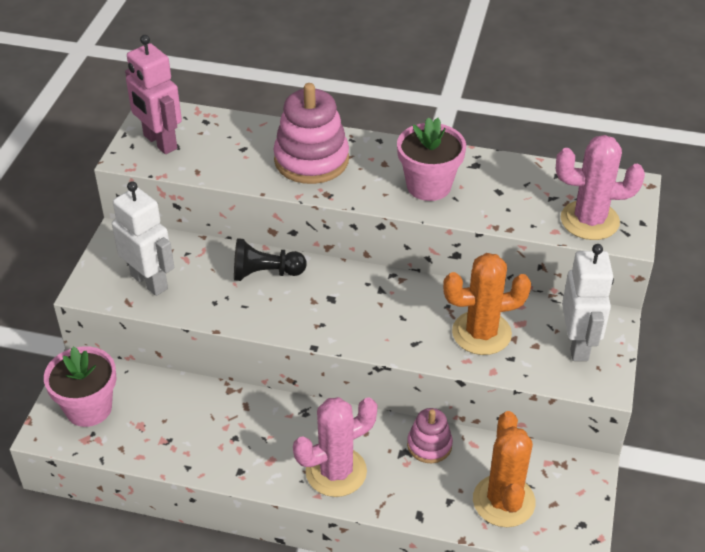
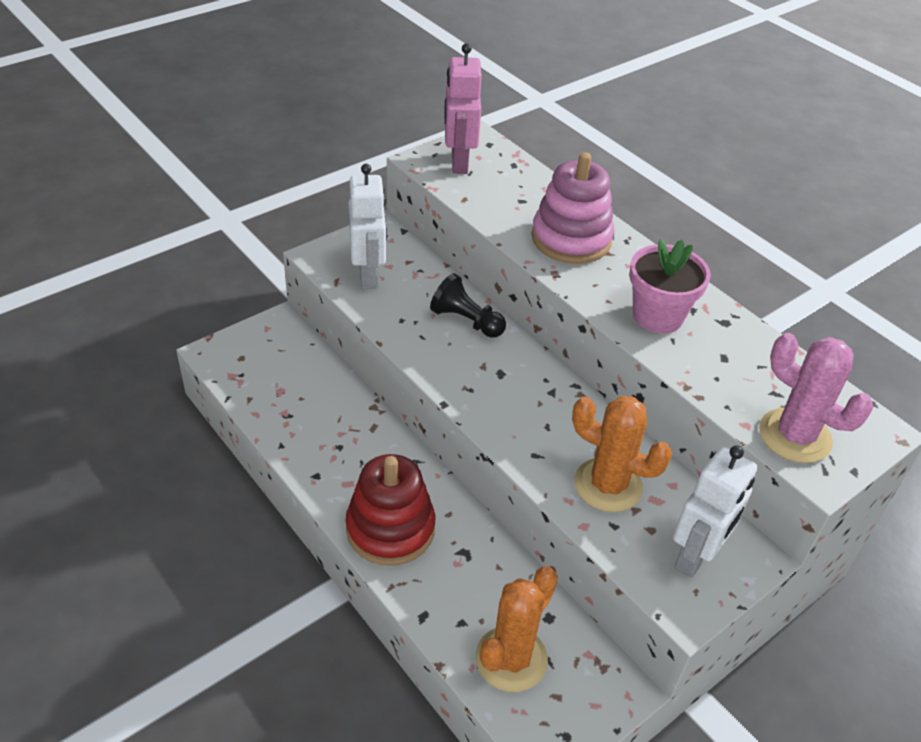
camera: 35 degrees right, 0 degrees up
(88, 408) = (257, 354): pink flower pot -> none
(336, 472) = (390, 529): pink cactus -> red stacking toy
(429, 445) = (493, 562): pink stacking toy -> none

